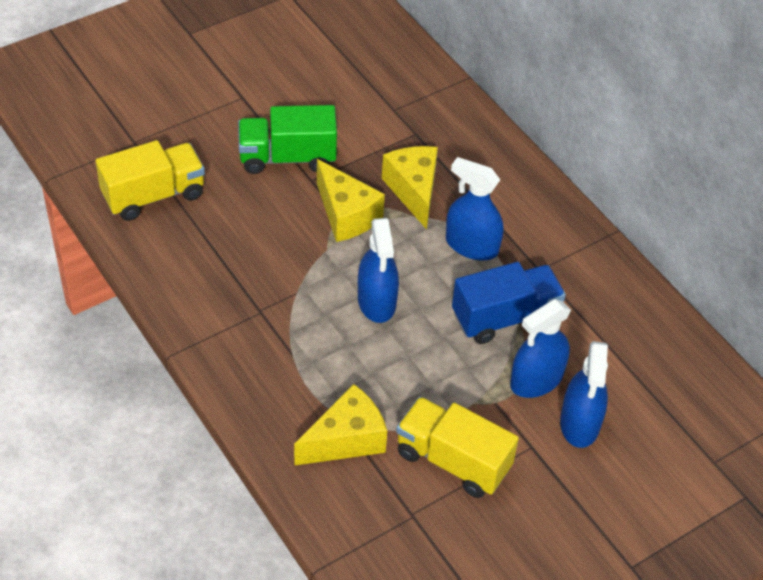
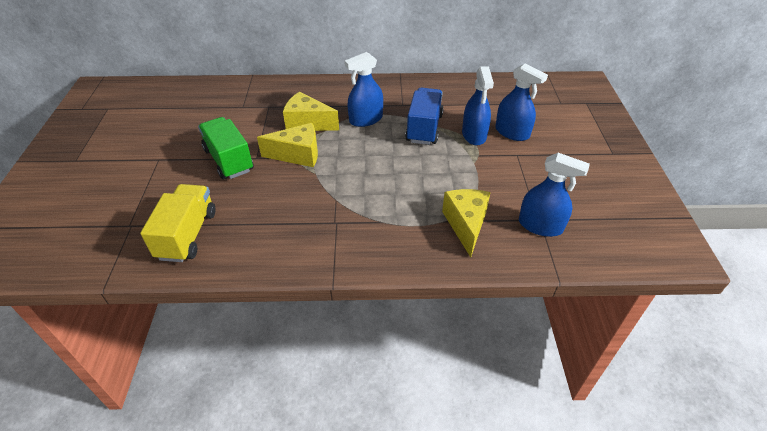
camera: 55 degrees left, 5 degrees down
(287, 158) = (228, 160): green truck -> green truck turned 120 degrees clockwise
(377, 301) = (372, 169): blue spray bottle -> blue spray bottle (540, 226)
(452, 461) = (509, 187): yellow truck -> none

